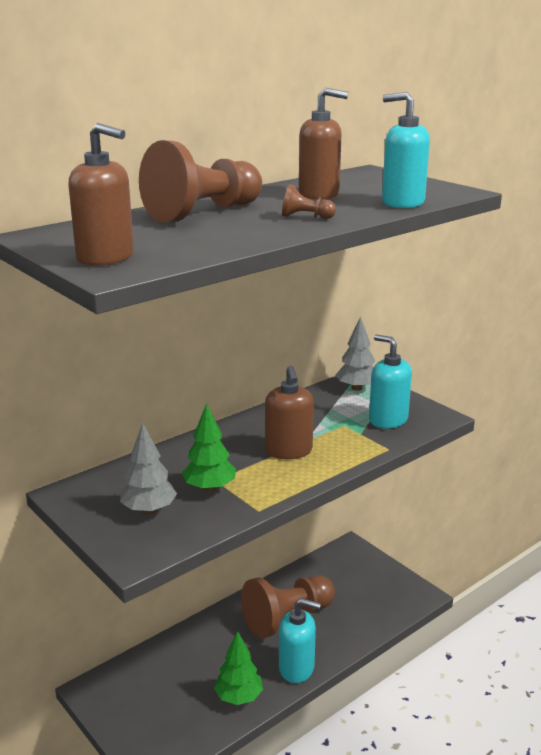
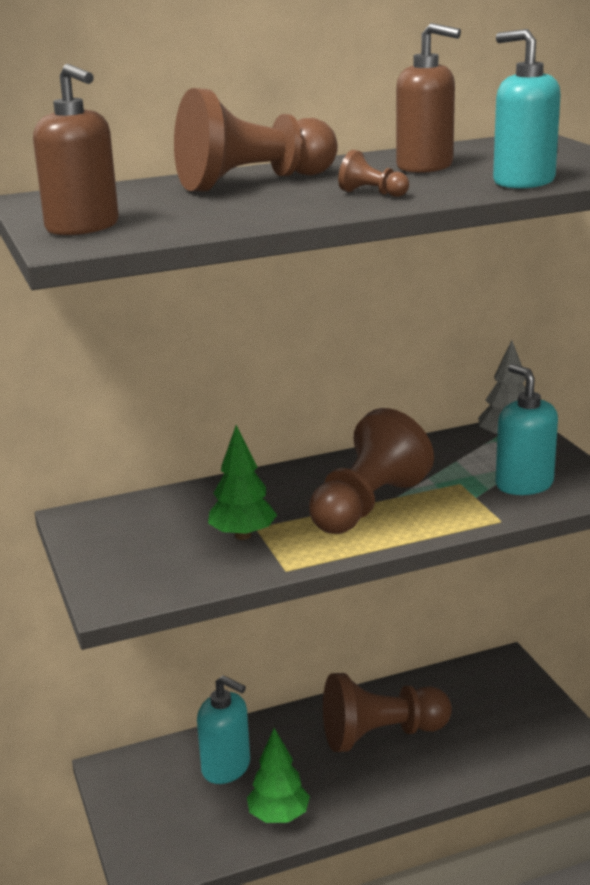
camera: 20 degrees right, 0 degrees up
(149, 510) = (157, 550): grey tree -> none
(289, 451) = (367, 505): brown soap dispenser -> brown pawn
(297, 668) = (366, 798): turquoise soap dispenser -> turquoise soap dispenser (226, 767)

